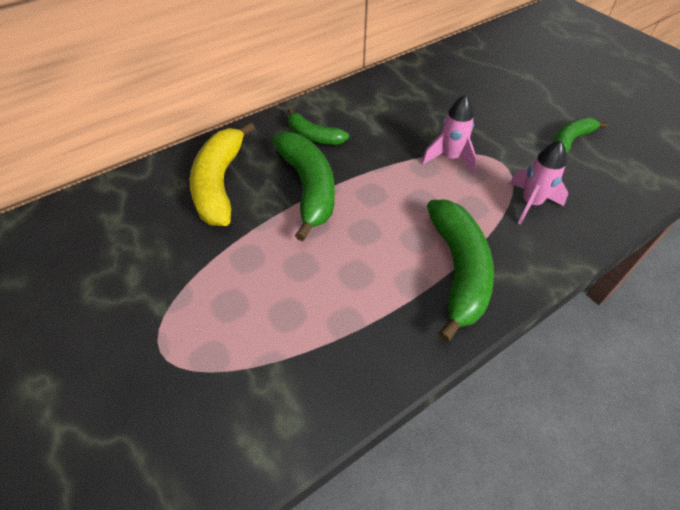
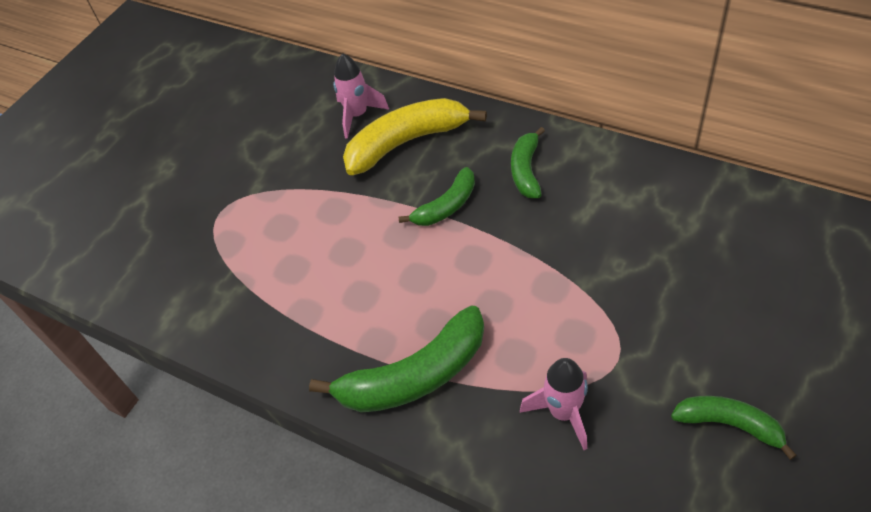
camera: 70 degrees right, 0 degrees up
(308, 188) = (446, 206): green banana -> green banana, size x0.58
(449, 158) = (584, 304): pink rocket -> pink rocket (358, 115)

